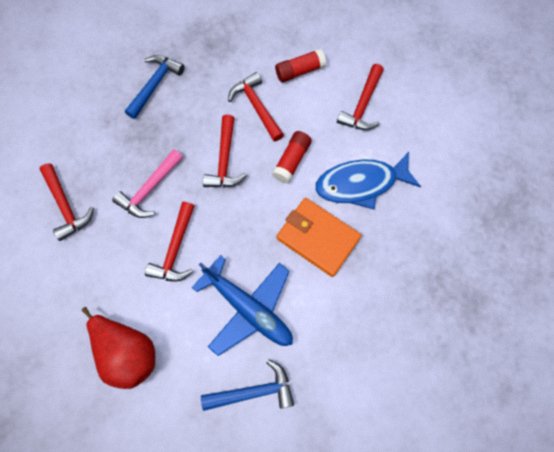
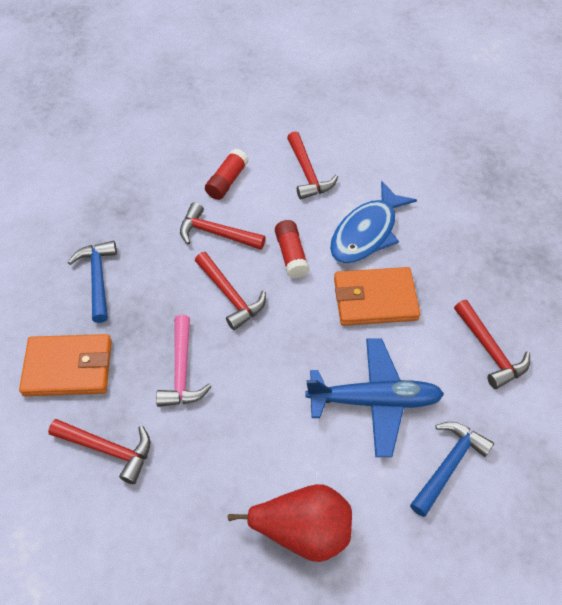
camera: 40 degrees left, 15 degrees down
(88, 134) = (68, 367): none -> orange wallet
(175, 249) = (259, 403): red hammer -> red hammer (490, 350)

